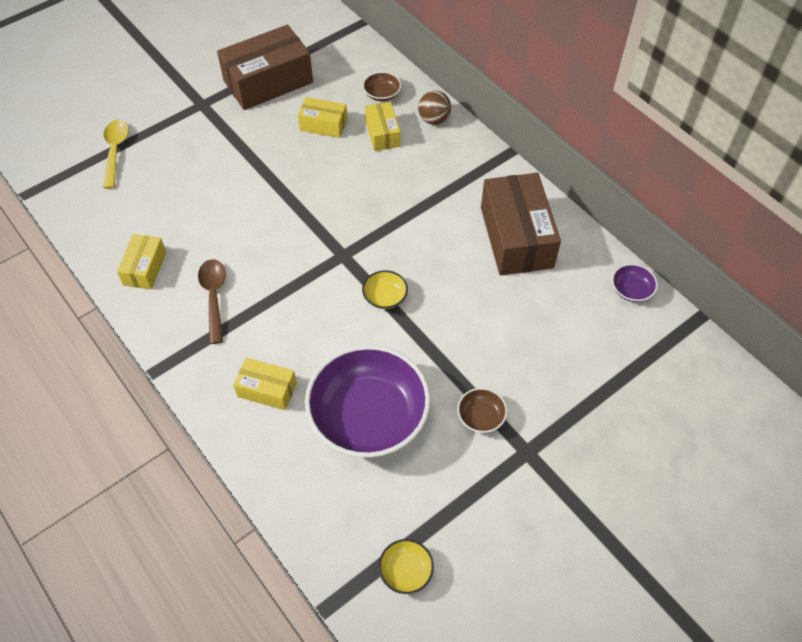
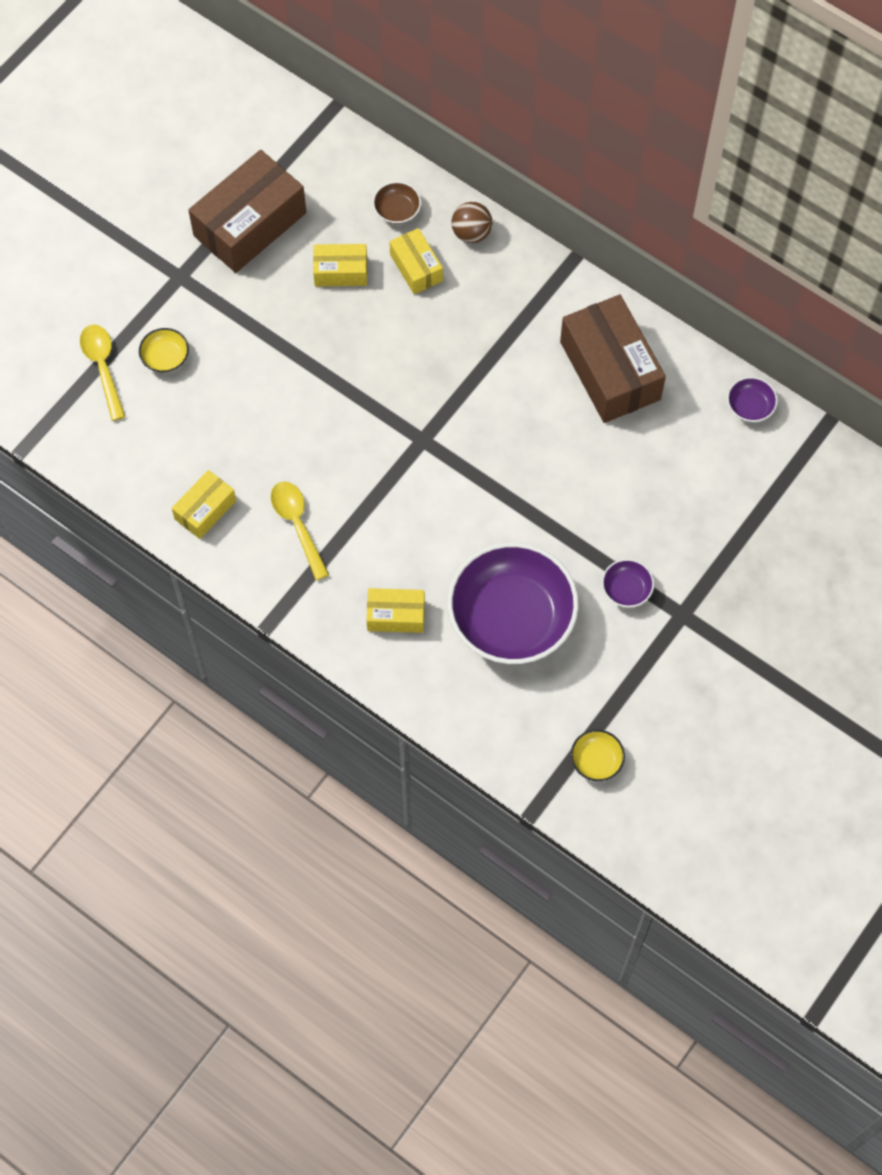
camera: 15 degrees left, 10 degrees up
(145, 268) = (205, 510): yellow box -> yellow box turned 45 degrees clockwise
(214, 297) = (297, 525): brown spoon -> yellow spoon
(385, 297) = (486, 479): yellow bowl -> yellow bowl (165, 357)
(481, 416) = (626, 589): brown bowl -> purple bowl

